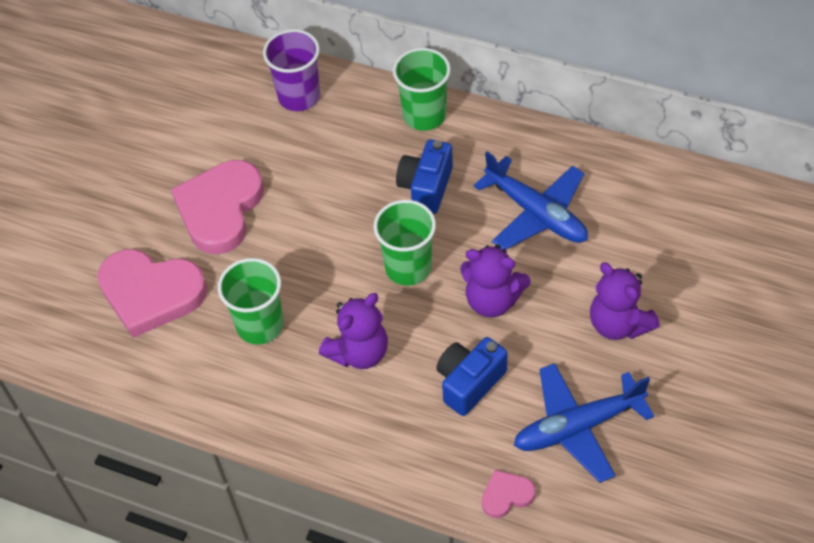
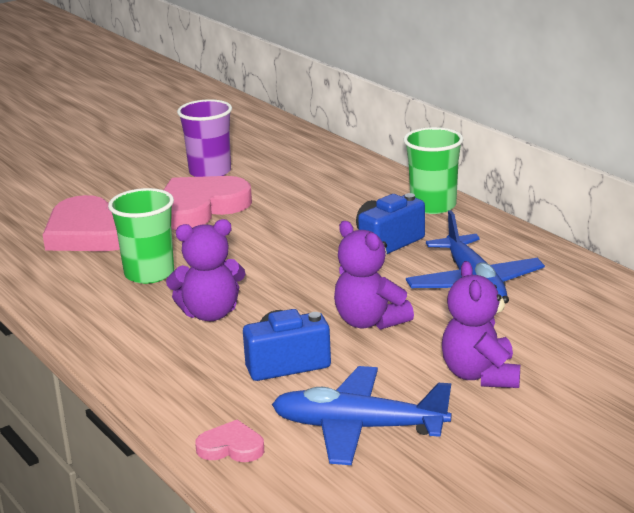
camera: 30 degrees right, 30 degrees down
(299, 96) = (337, 171): purple cup -> purple cup (210, 172)
(408, 267) = (315, 280): green cup -> none

